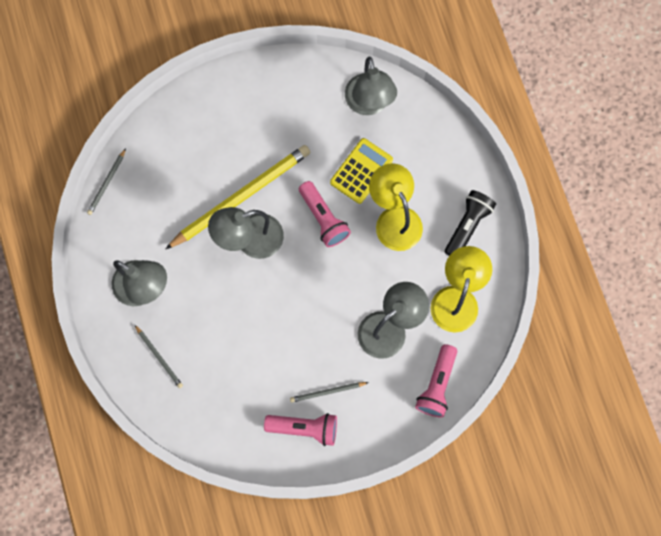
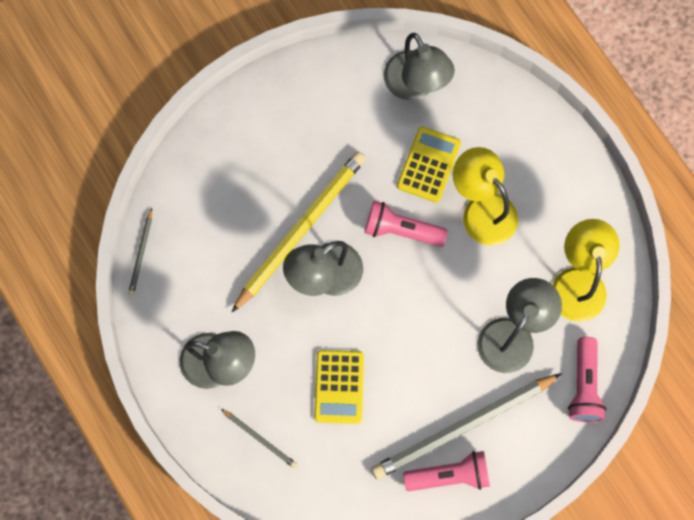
camera: 15 degrees left, 0 degrees up
(235, 332) = (339, 387): none -> yellow calculator
(323, 218) = (401, 230): pink flashlight -> pink flashlight turned 150 degrees clockwise
(328, 392) = (464, 426): grey pencil -> grey pencil, size x2.26
(467, 226) = (566, 196): black flashlight -> none

